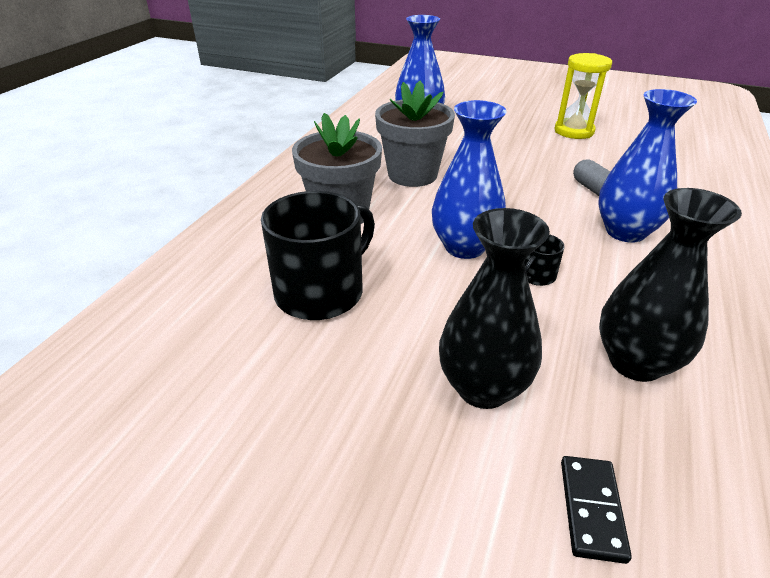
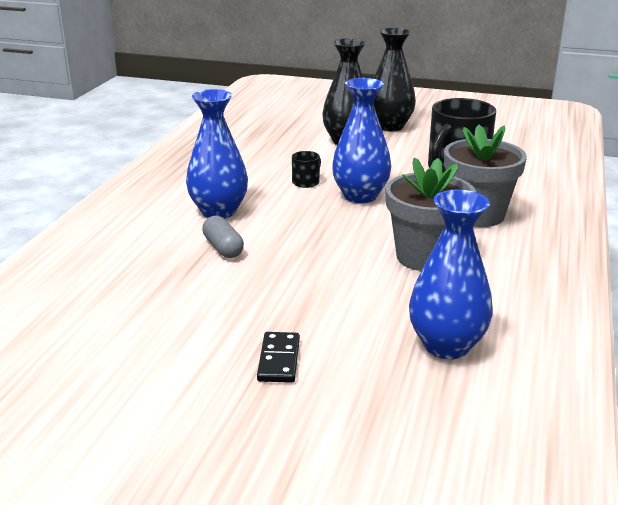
camera: 175 degrees right, 10 degrees down
(574, 131) = (197, 341): yellow hourglass -> none
(591, 509) = (304, 119): black domino -> black domino (279, 360)
(635, 362) = (261, 151): black vase -> black vase (390, 126)

